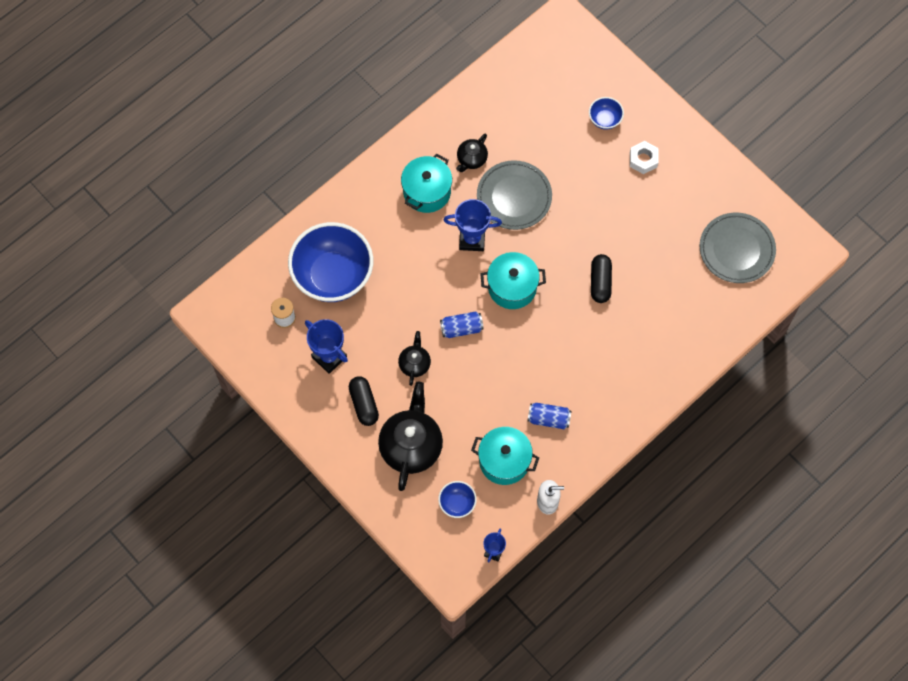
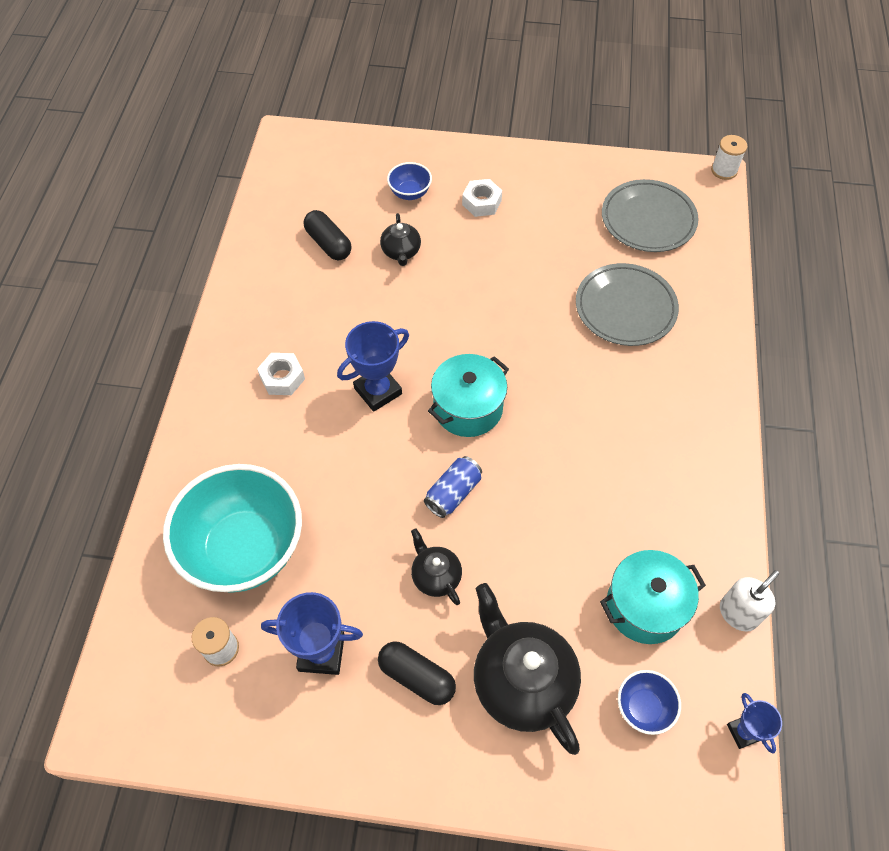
camera: 40 degrees left, 10 degrees down
(333, 276) = (245, 549): blue bowl -> turquoise bowl
(427, 191) = (282, 378): turquoise pot -> white nut
(471, 159) = (304, 314): black teapot -> black teapot (401, 252)
(514, 197) = (385, 319): grey plate -> grey plate (625, 308)
(548, 418) = (643, 517): blue can -> none
(600, 282) = (553, 337): black capsule -> black capsule (328, 244)
(825, 252) = (724, 170): none -> white spool

